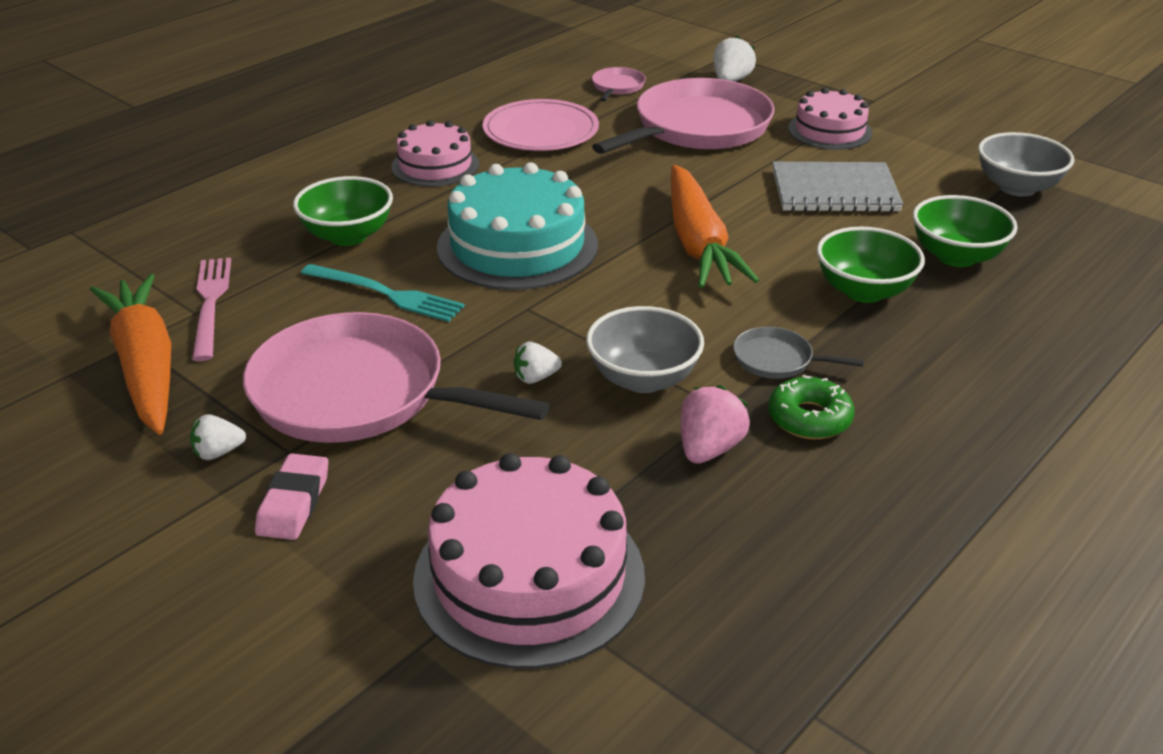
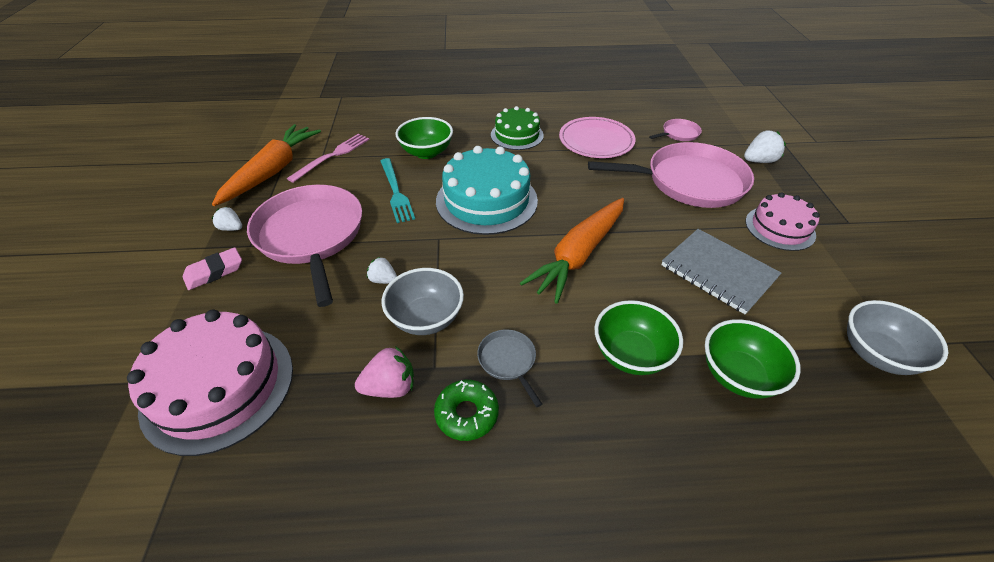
camera: 45 degrees right, 10 degrees up
(435, 165) = (517, 135): pink cake -> green cake

